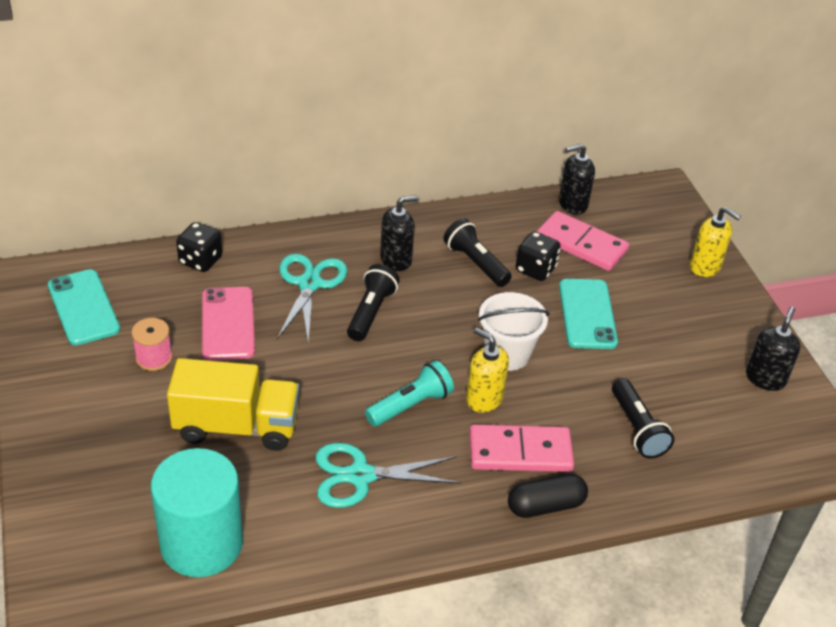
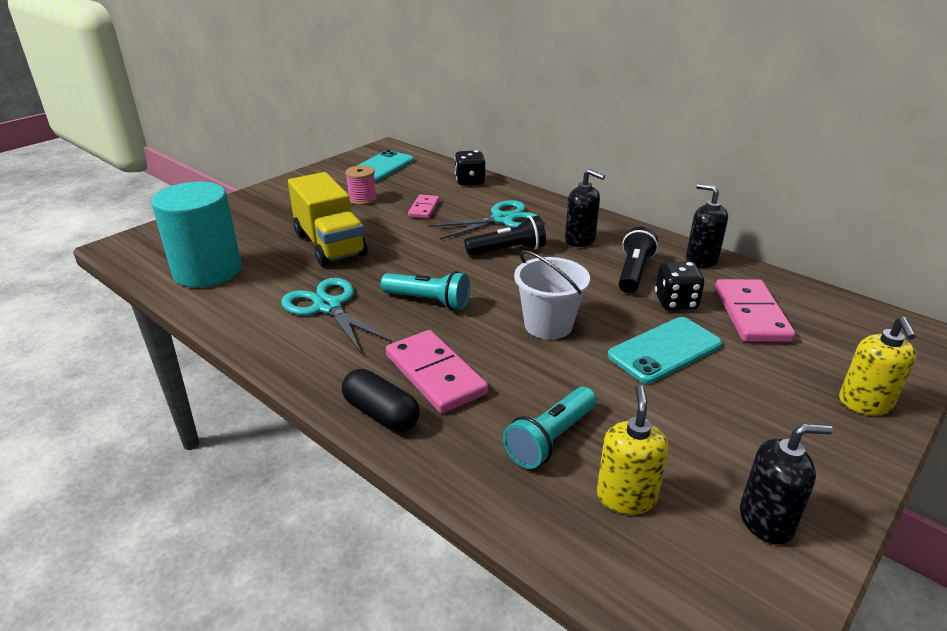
camera: 60 degrees right, 10 degrees down
(228, 324) = (423, 208): pink phone -> pink domino
(484, 399) = (478, 332): yellow soap dispenser -> yellow soap dispenser (626, 497)
(572, 204) = (794, 291): black soap dispenser -> black soap dispenser (701, 260)
(637, 429) = (550, 439): black flashlight -> turquoise flashlight

